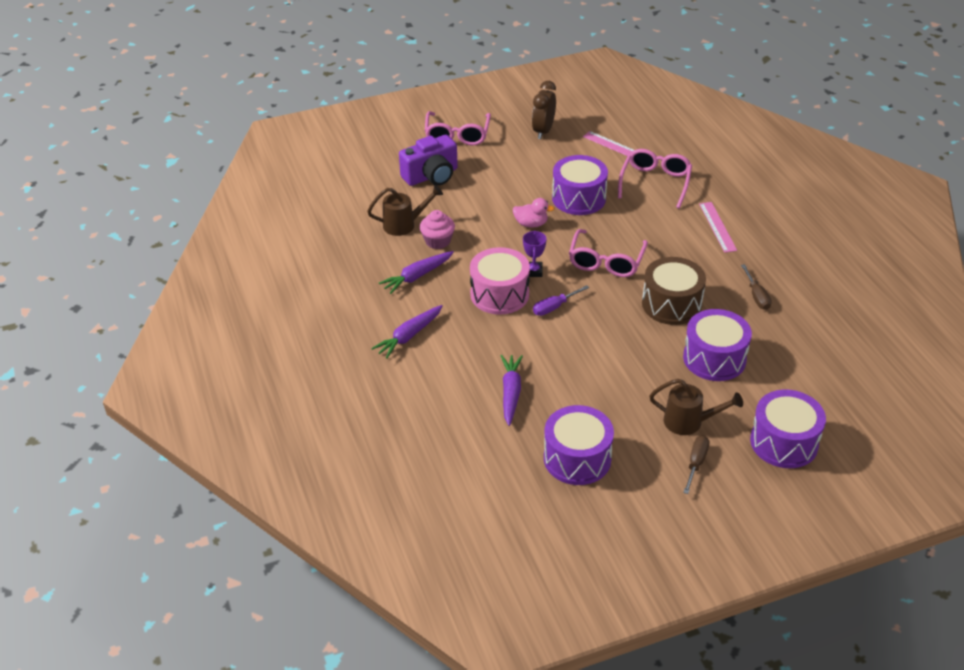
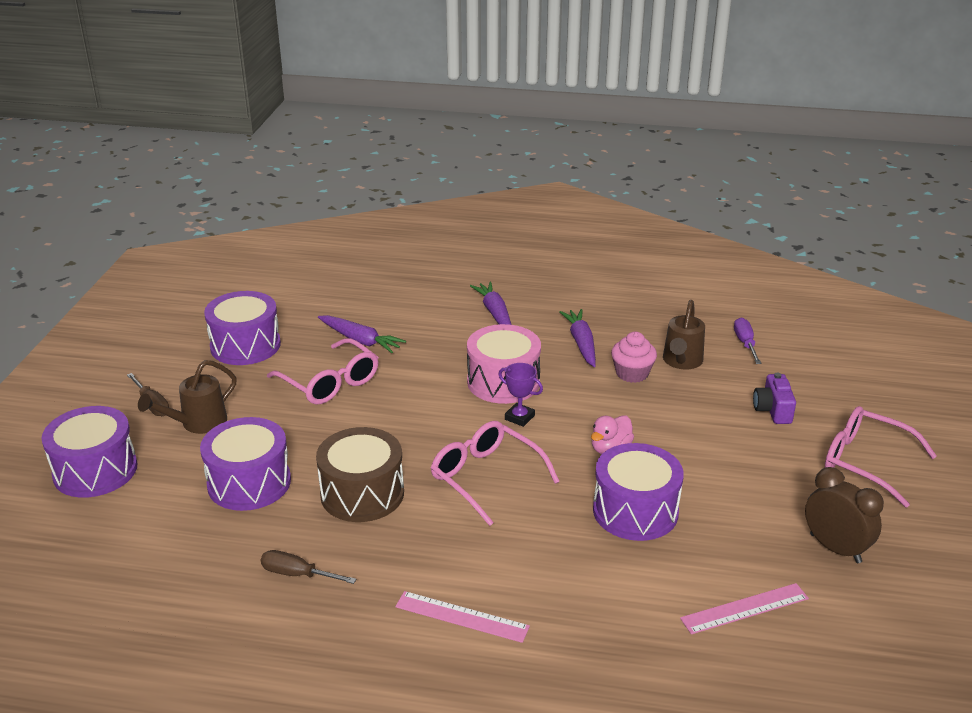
camera: 120 degrees right, 10 degrees down
(431, 176) = (772, 410): purple camera -> purple camera, size x0.61
(554, 307) = (447, 408): purple screwdriver -> purple screwdriver (745, 343)
(655, 183) = (617, 605): pink glasses -> pink glasses (330, 382)

